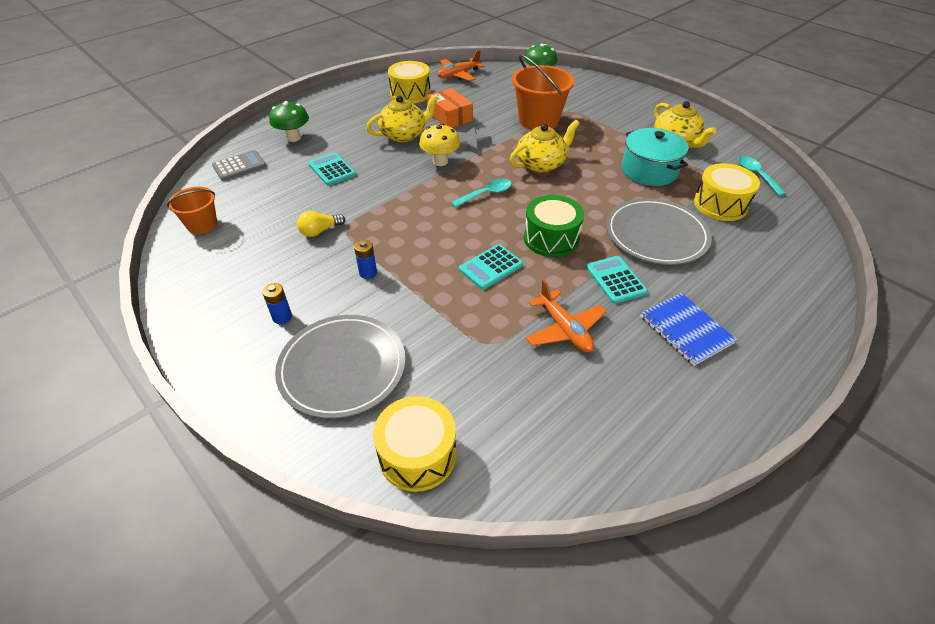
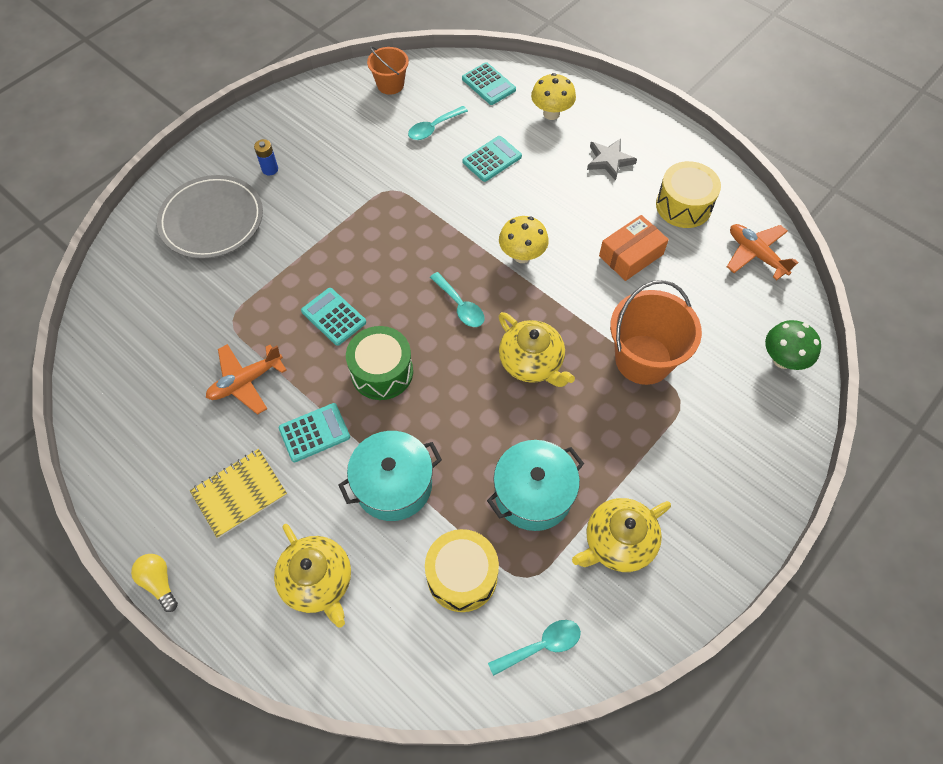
camera: 85 degrees right, 15 degrees up
(239, 166) = (488, 84): grey calculator -> turquoise calculator
(278, 199) = (433, 128): none -> turquoise spoon
(293, 138) = (551, 113): green mushroom -> yellow mushroom
(320, 231) = (385, 171): yellow light bulb -> yellow light bulb (159, 582)
(368, 272) = (325, 218): blue battery -> none
(404, 135) = (576, 213): yellow teapot -> yellow teapot (318, 581)
(417, 454) = (125, 280): yellow drum -> none
(469, 143) = (568, 281): grey star -> grey star (609, 160)
(656, 235) = (393, 484): grey plate -> turquoise pot
(686, 330) = (239, 494): blue notebook -> yellow notebook

